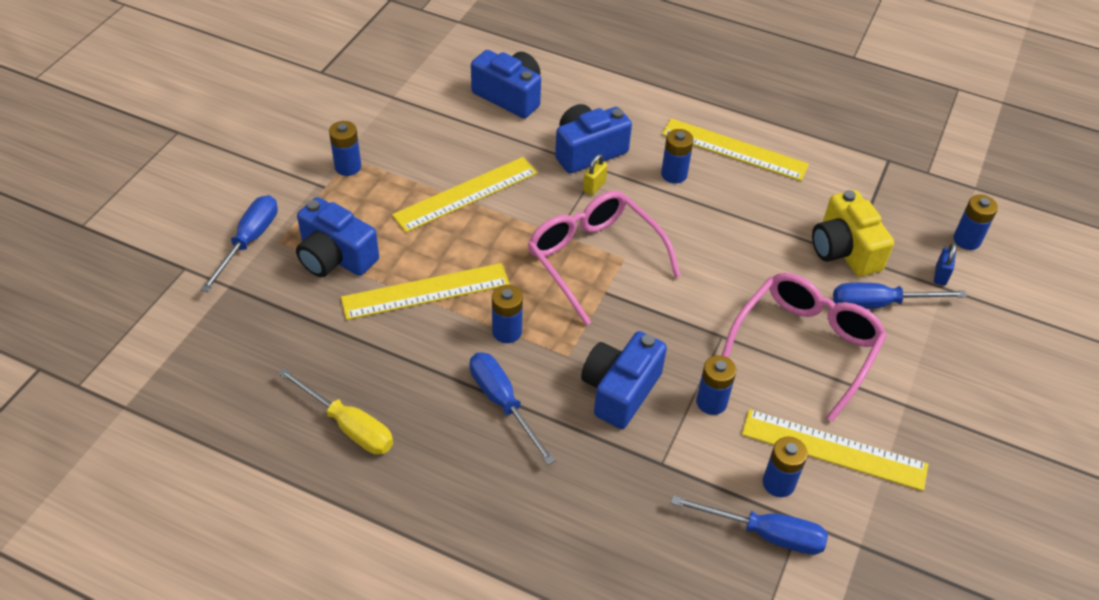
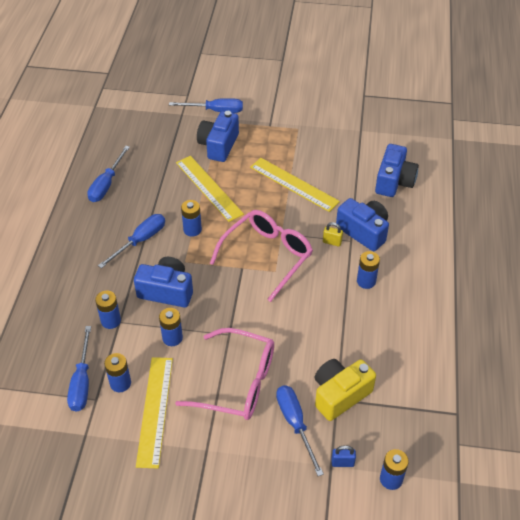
camera: 75 degrees right, 0 degrees up
(348, 167) = (290, 129): blue battery -> blue battery (111, 321)
(348, 426) = (106, 184): yellow screwdriver -> blue screwdriver
(734, 149) = (411, 311): yellow ruler -> none

